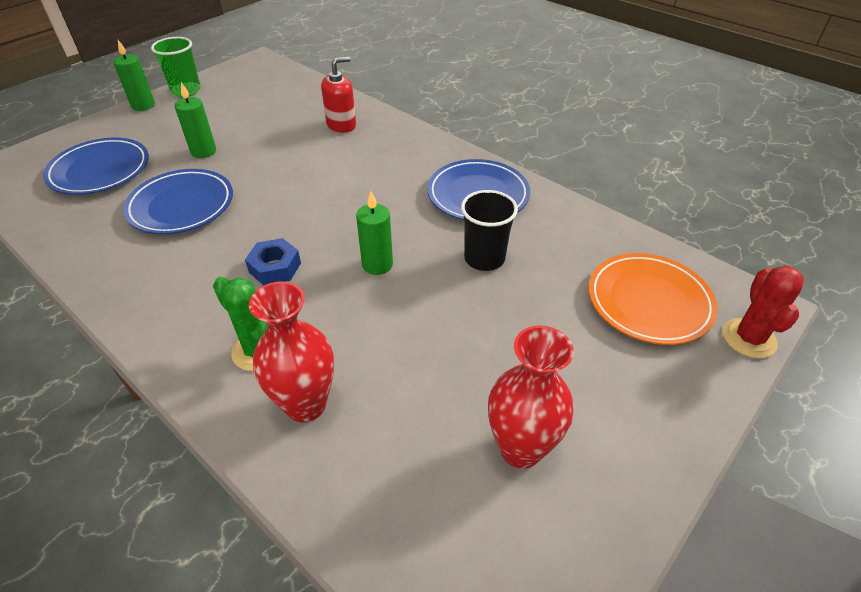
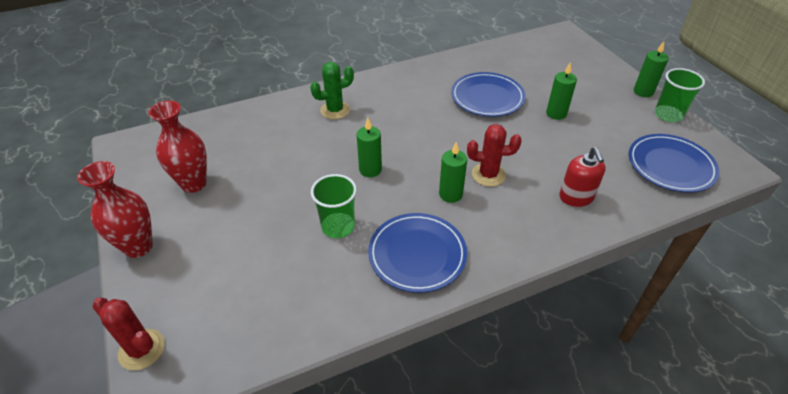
camera: 115 degrees right, 0 degrees up
(100, 170) = (547, 69): blue plate -> blue plate (670, 166)
(275, 267) = (398, 126): blue nut -> none
(306, 405) = (287, 119): red vase -> red vase (138, 247)
(337, 177) = (488, 175): none -> red cactus
(382, 194) = (450, 194): none -> green candle
(484, 258) = (338, 226): black cup -> green cup
(649, 302) = (223, 305): orange plate -> none

